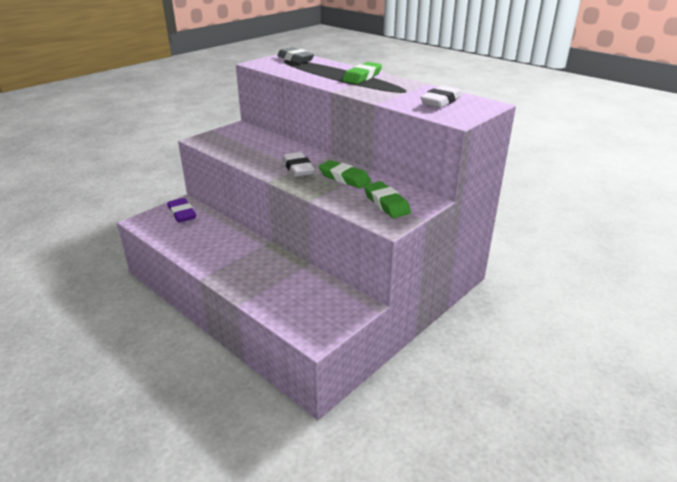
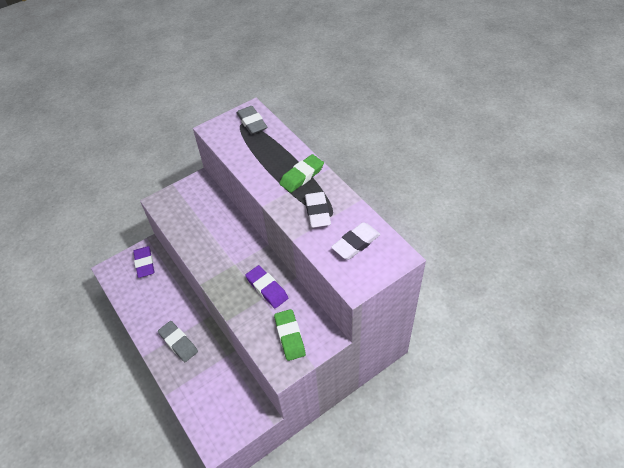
camera: 15 degrees right, 20 degrees up
(240, 264) = (178, 343): none -> grey eraser
(298, 168) = (231, 265): white eraser -> white eraser (317, 212)
(344, 178) = (267, 288): green eraser -> purple eraser

